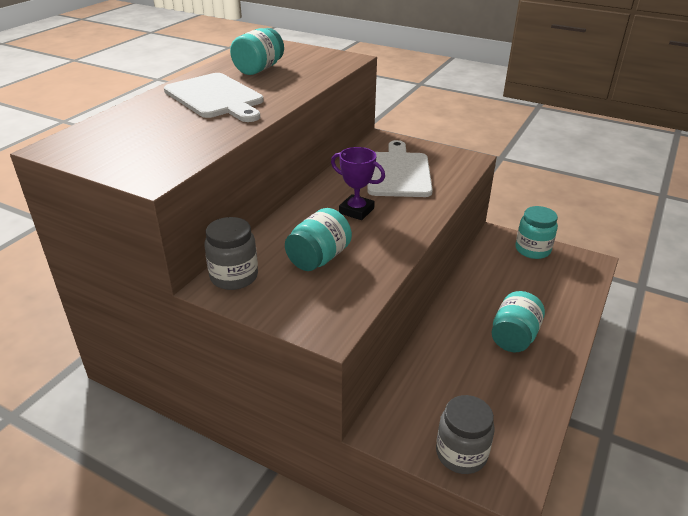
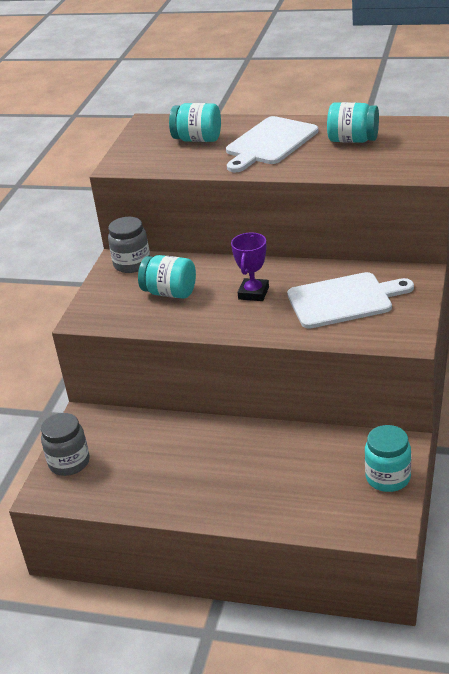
camera: 80 degrees right, 0 degrees up
(514, 337) = (219, 478): turquoise jar -> turquoise jar (197, 139)

